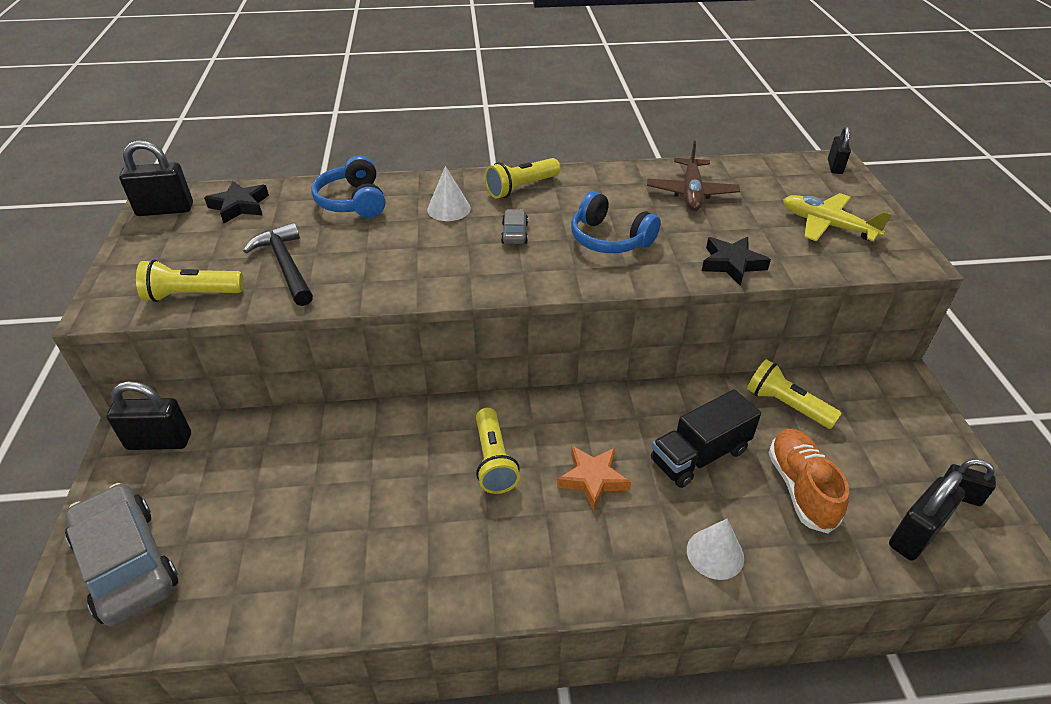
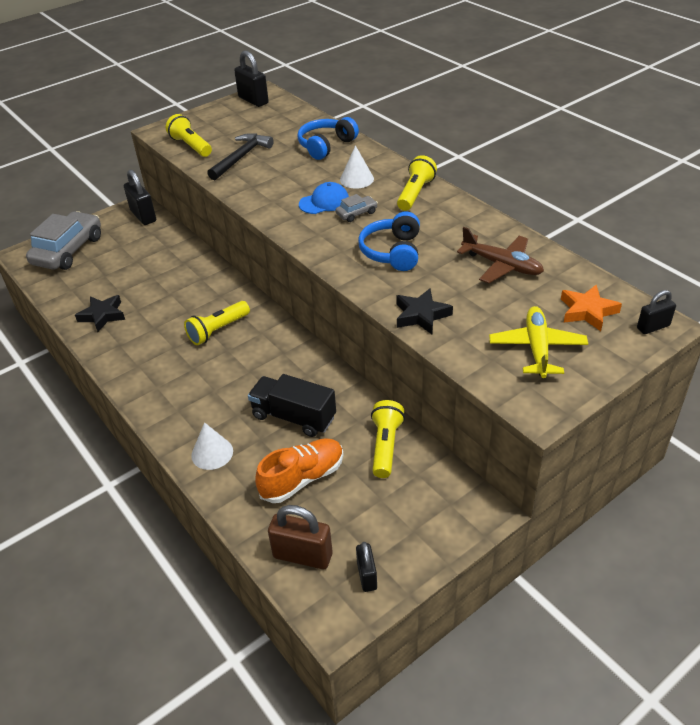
camera: 60 degrees right, 0 degrees up
(240, 206) = (280, 117): black star -> black star (102, 315)
(466, 244) = (324, 202): none -> blue cap
(521, 188) = (415, 193): yellow flashlight -> yellow flashlight turned 90 degrees clockwise
(593, 479) = (234, 376): orange star -> orange star (587, 311)
(691, 193) = (502, 265): brown plane -> brown plane turned 120 degrees counterclockwise
(915, 535) = (302, 556): black padlock -> brown padlock

